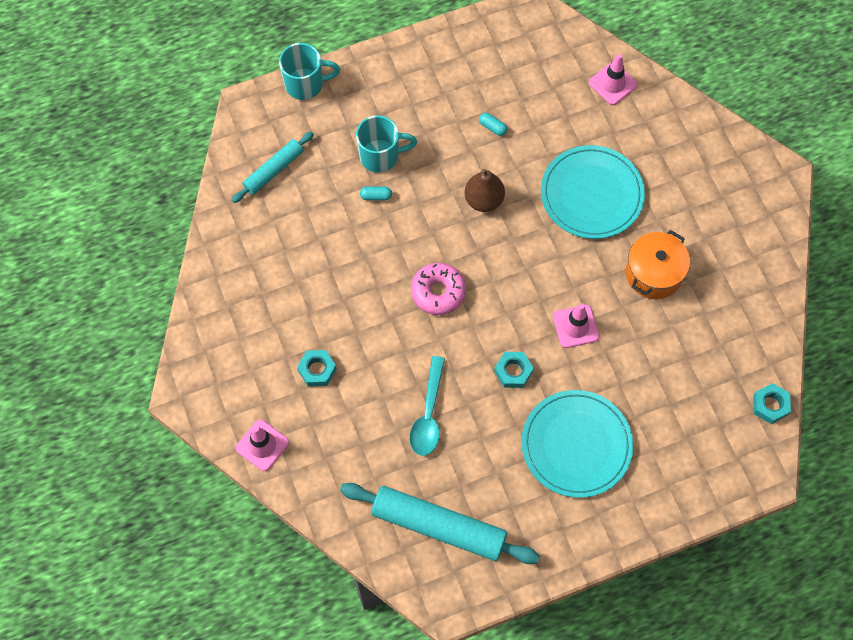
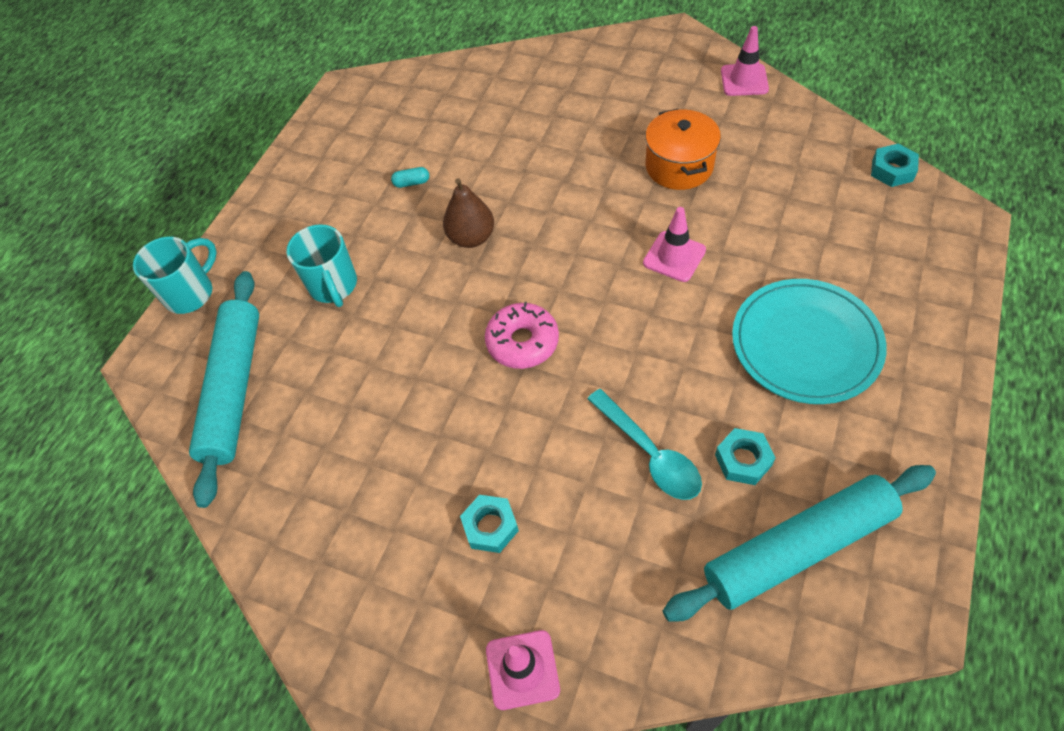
camera: 40 degrees left, 10 degrees down
(274, 170) = (234, 389): turquoise rolling pin -> turquoise rolling pin, size x1.74
(376, 196) = (367, 320): turquoise capsule -> none
(380, 156) = (333, 286): turquoise mug -> turquoise mug turned 120 degrees clockwise
(513, 371) = (673, 340): turquoise nut -> turquoise nut (743, 460)
(591, 194) = (556, 158): turquoise plate -> none
(612, 84) = (473, 80): pink traffic cone -> pink traffic cone (744, 80)

